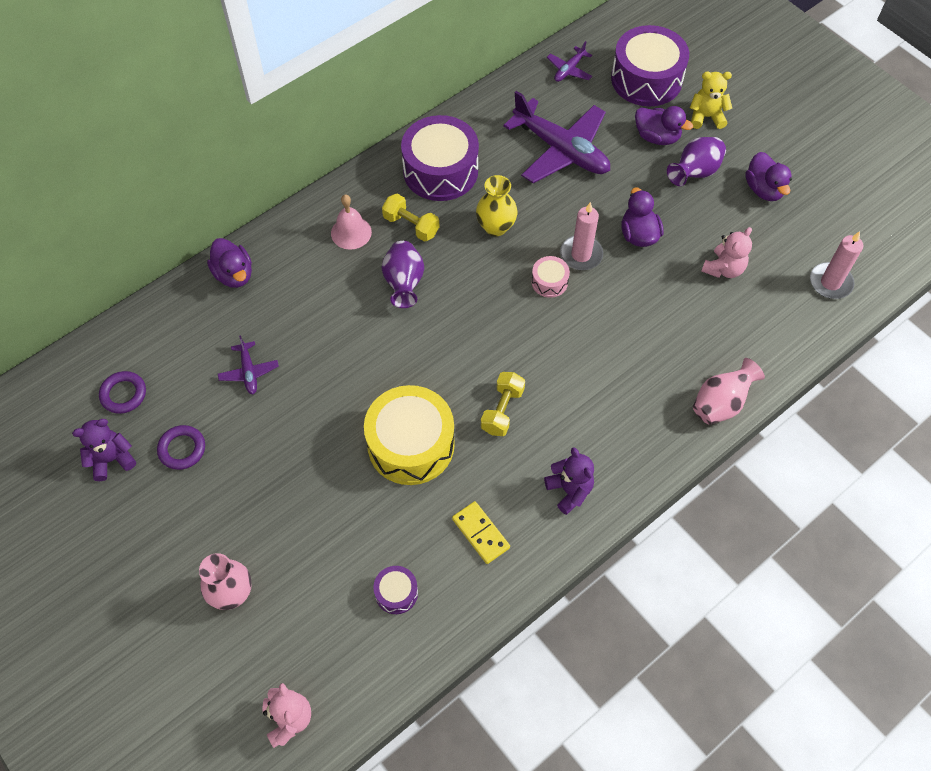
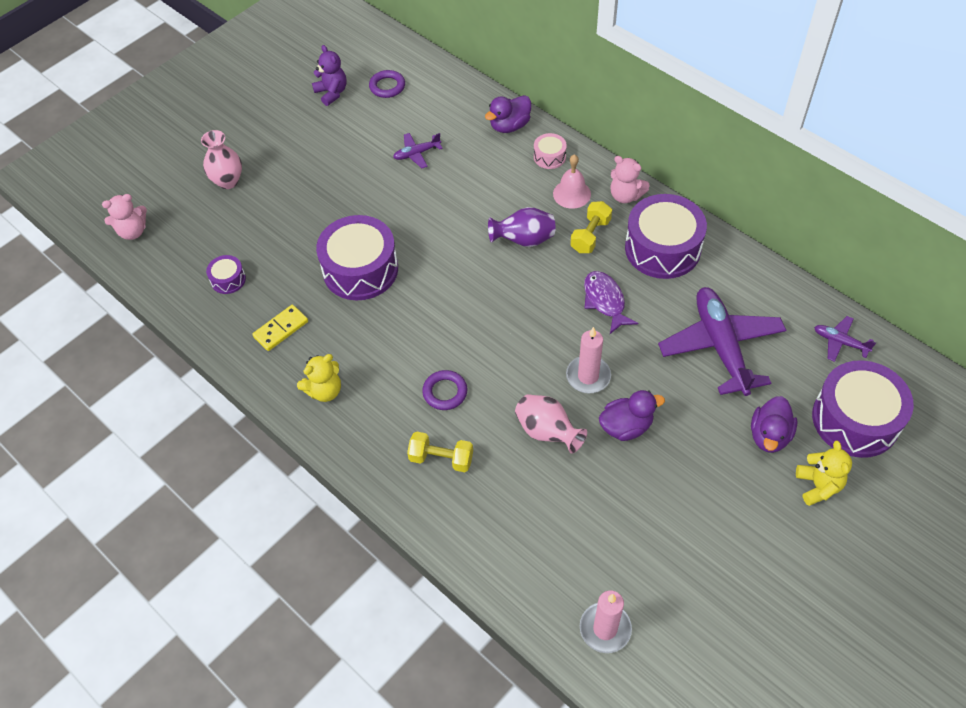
camera: 85 degrees right, 5 degrees down
(182, 449) = (343, 129): purple ring -> purple ring (445, 392)
(411, 444) = (360, 269): yellow drum -> purple drum
(496, 227) = (605, 301): yellow vase -> purple fish
(502, 410) = (401, 330): yellow dumbbell -> yellow dumbbell (441, 458)
(549, 282) = (549, 352): pink drum -> pink drum (549, 157)
(561, 150) = (720, 346): purple plane -> purple plane turned 135 degrees clockwise
(569, 490) = (324, 391): purple teddy bear -> yellow teddy bear
(694, 173) = (728, 477): purple vase -> none
(720, 404) = (429, 515): pink vase -> pink vase (547, 432)
(723, 269) = (599, 512): pink teddy bear -> pink teddy bear (625, 196)
(764, 189) = (725, 553): purple duck -> none

